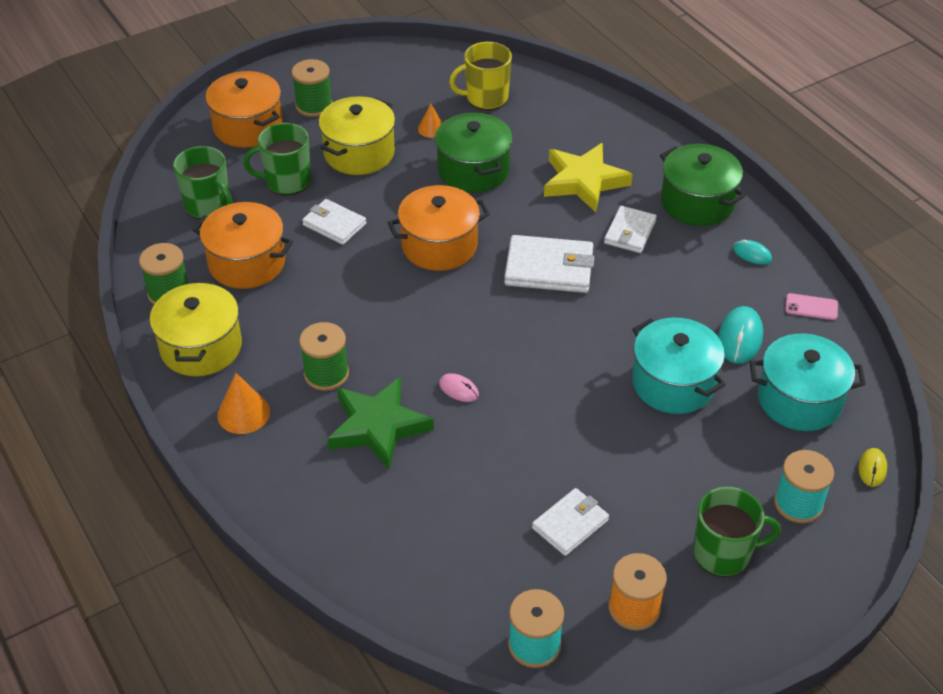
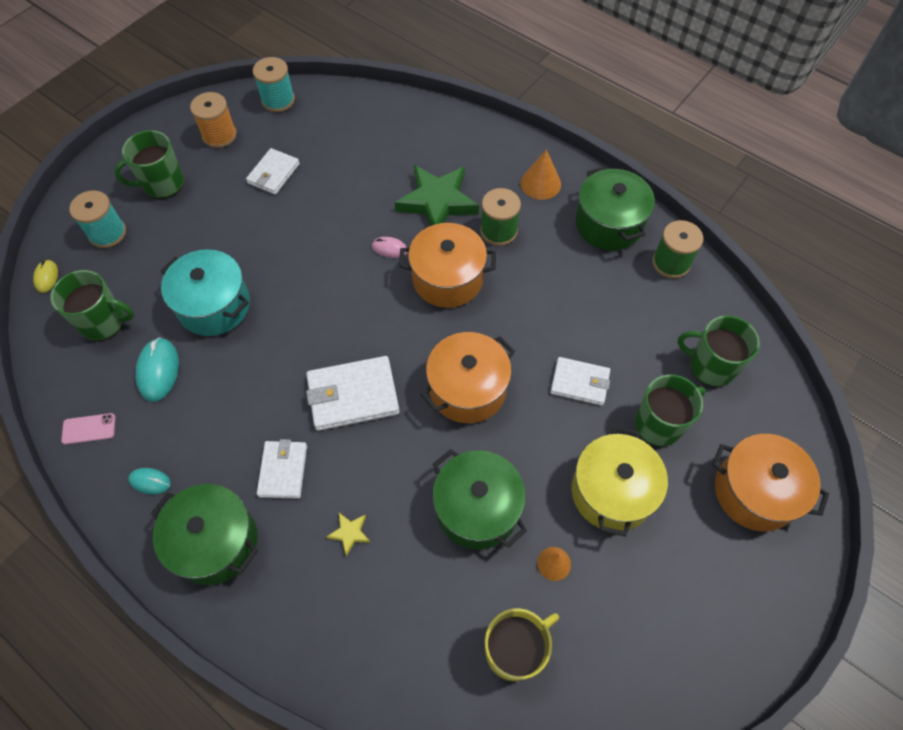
camera: 160 degrees right, 15 degrees up
(201, 347) = (609, 224): yellow pot -> green pot
(247, 263) = (629, 313): orange pot -> orange pot (447, 279)
(314, 105) = (708, 556): green spool -> none
(584, 181) = (350, 533): yellow star -> yellow star, size x0.42
(799, 400) = (104, 322): turquoise pot -> green mug

